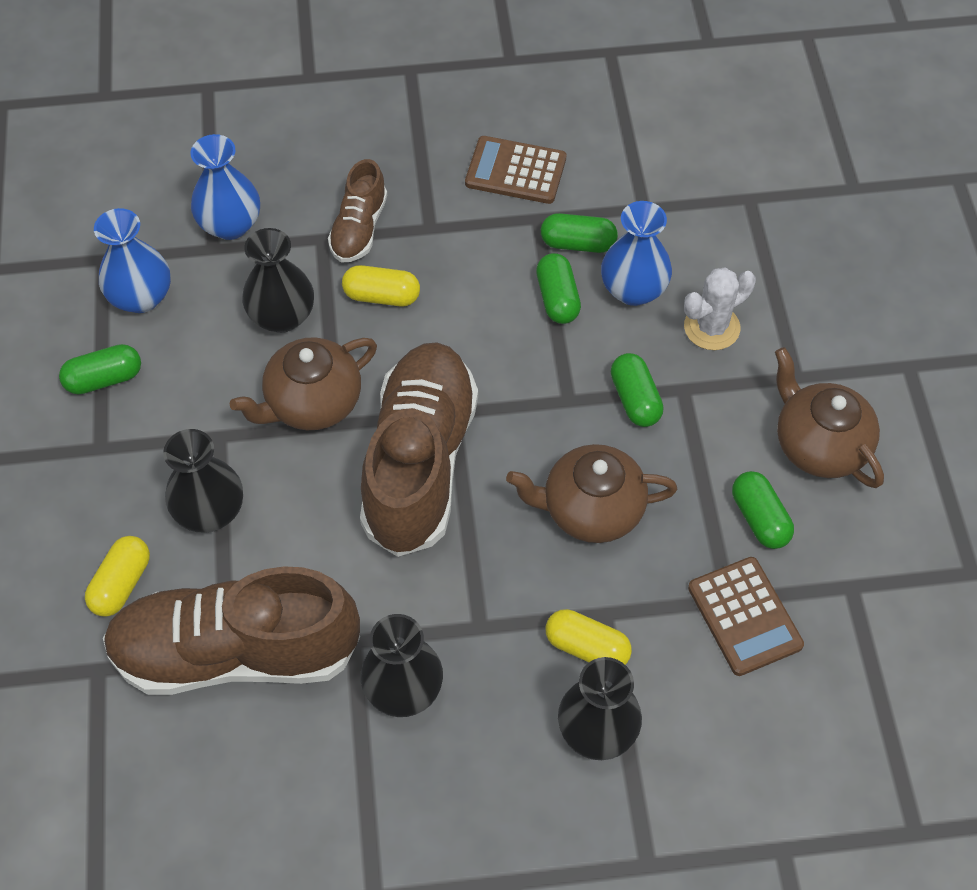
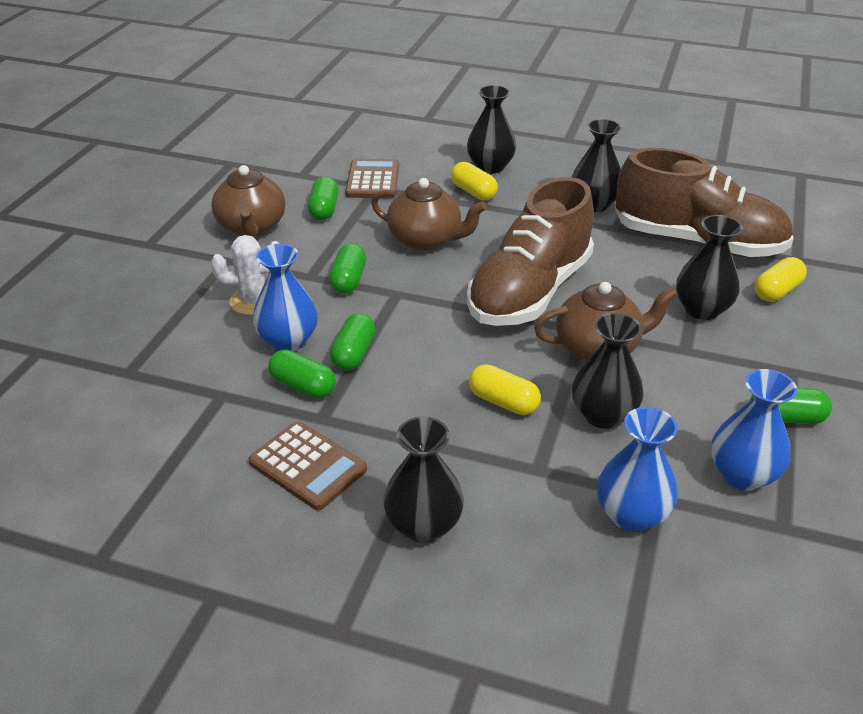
camera: 155 degrees left, 20 degrees down
(359, 228) = (496, 465): brown shoe -> none
(392, 157) = (423, 525): none -> black vase

